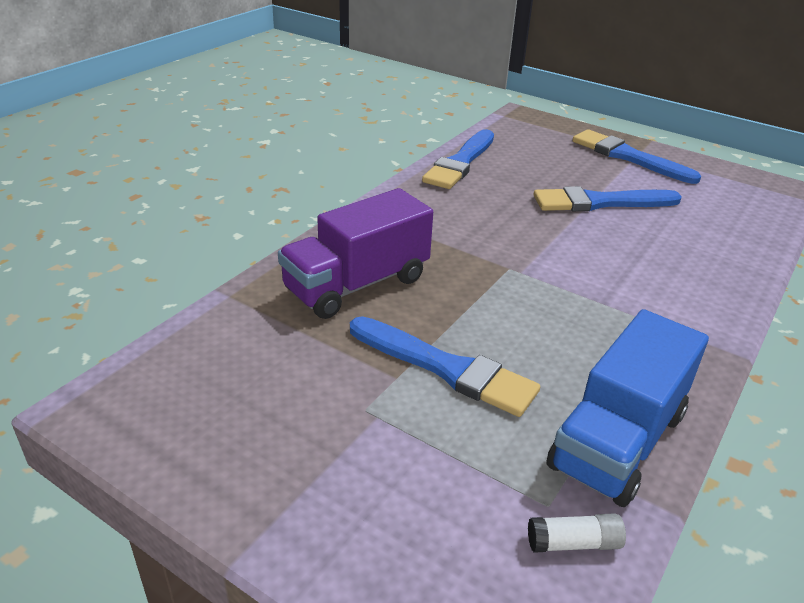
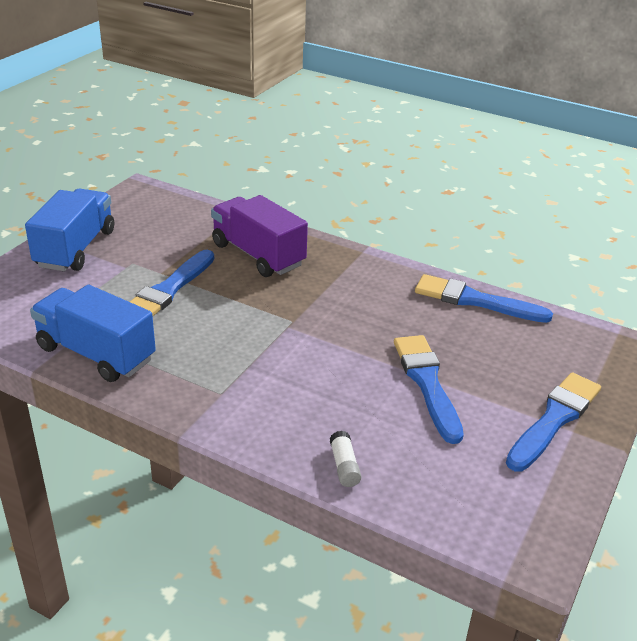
camera: 85 degrees right, 0 degrees up
(305, 489) = (75, 249): none -> blue truck
(573, 543) = (23, 329): white glue stick -> white glue stick (344, 466)

